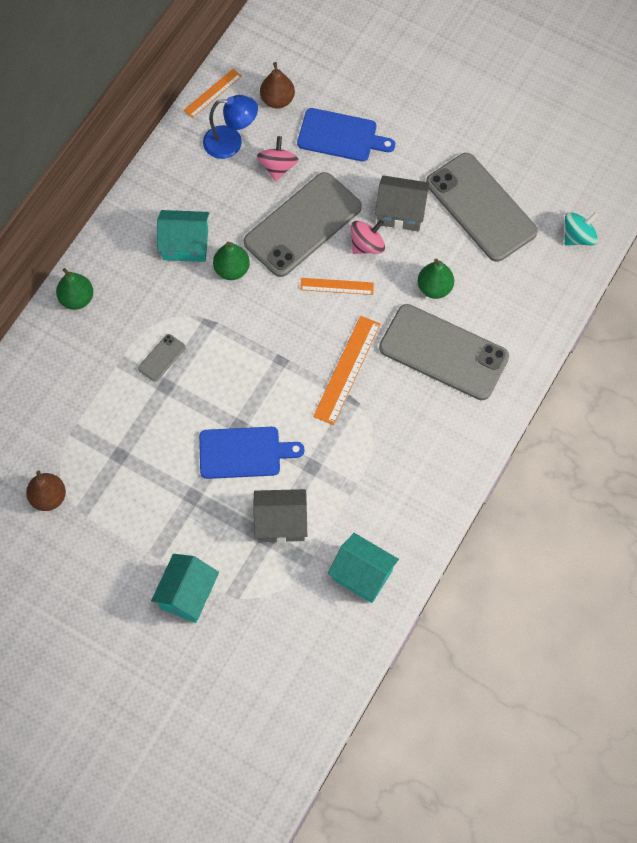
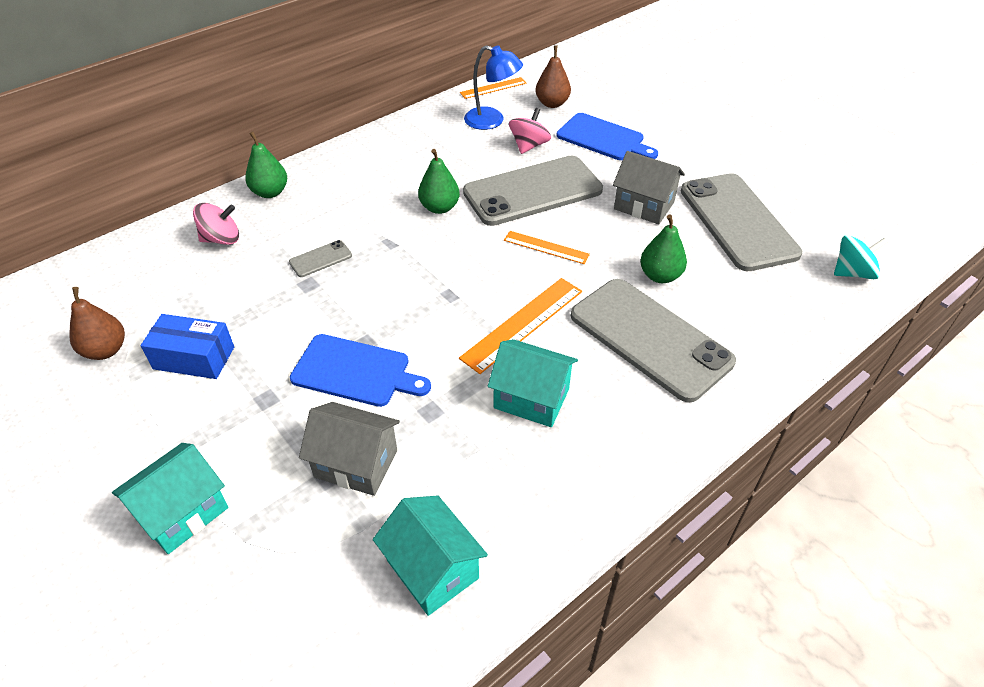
camera: 20 degrees right, 20 degrees down
(119, 481) = (194, 358): none -> blue box
(185, 245) = (404, 179): turquoise house -> turquoise house (531, 398)
(367, 245) = (595, 222): pink spinning top -> pink spinning top (221, 239)

